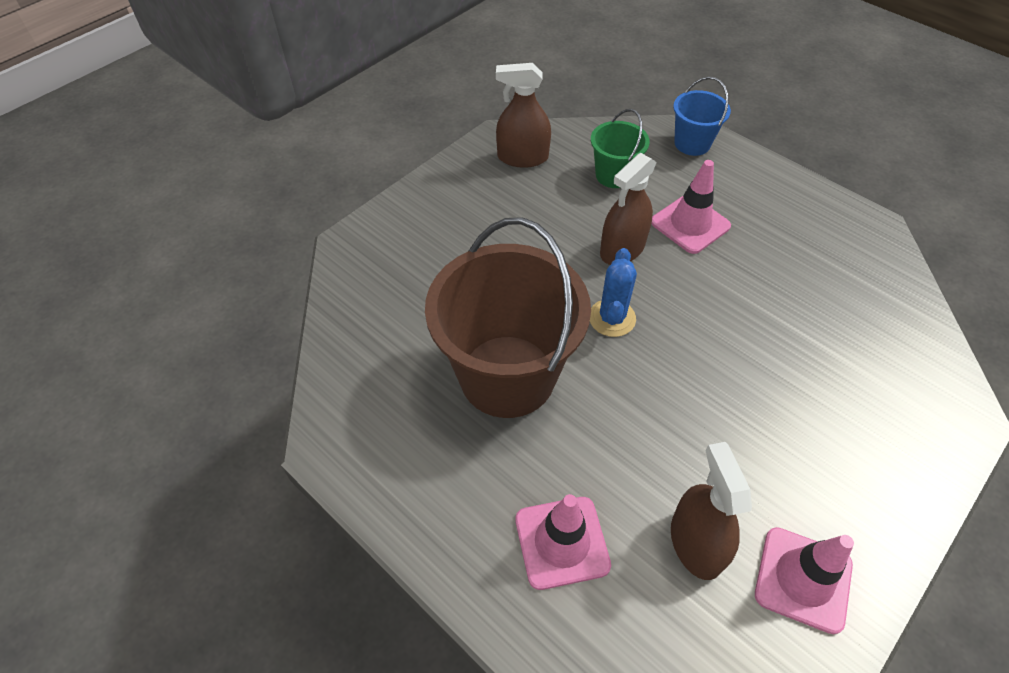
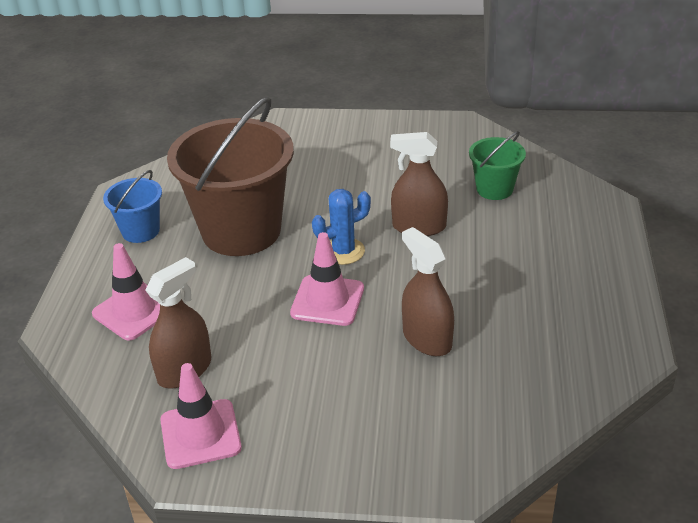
camera: 55 degrees right, 15 degrees down
(522, 157) = (454, 143): brown spray bottle -> brown spray bottle (427, 339)
(690, 224) = (490, 247): pink traffic cone -> pink traffic cone (327, 301)
(692, 143) = (591, 209): blue bucket -> blue bucket (140, 231)

